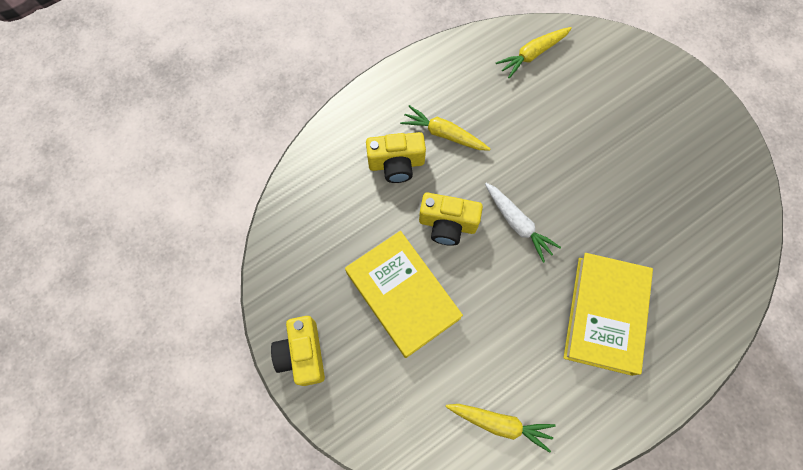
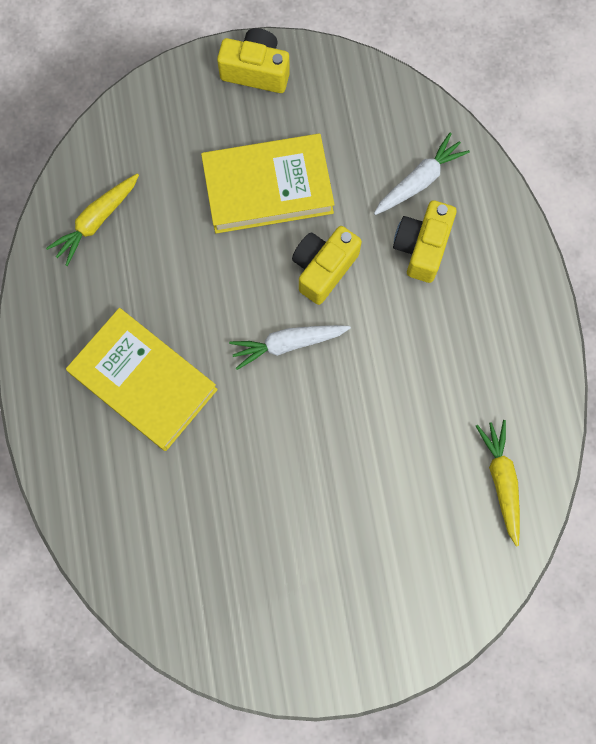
camera: 115 degrees right, 5 degrees up
(344, 187) = (419, 180): none -> white carrot
(444, 134) = (436, 317): yellow carrot -> none

